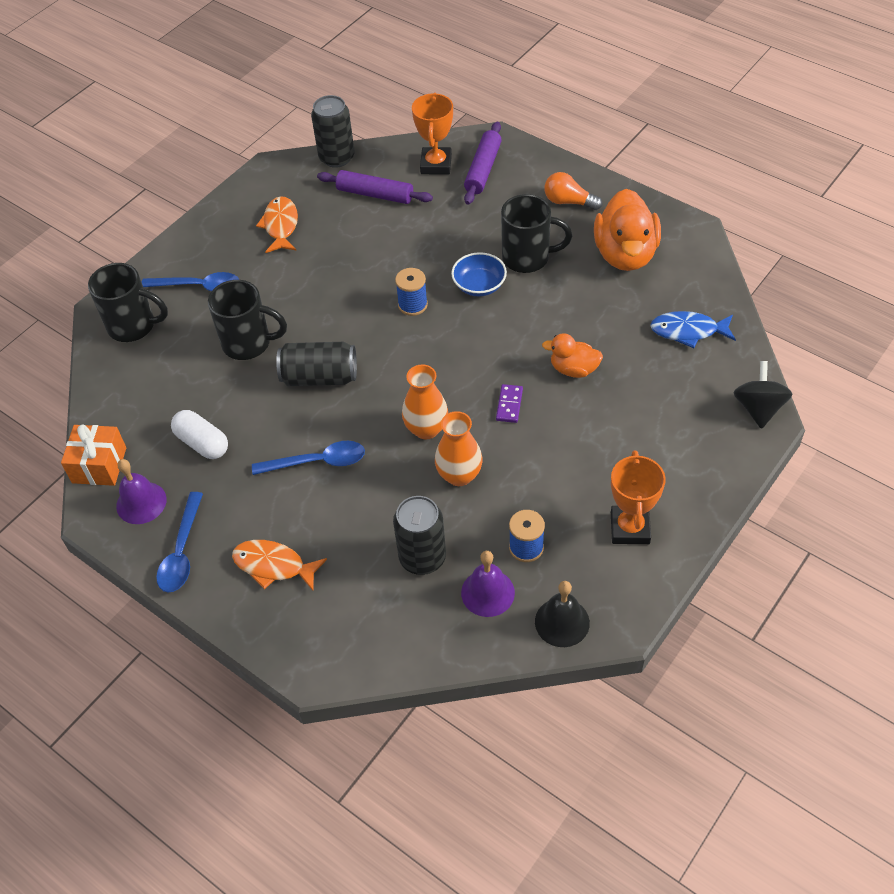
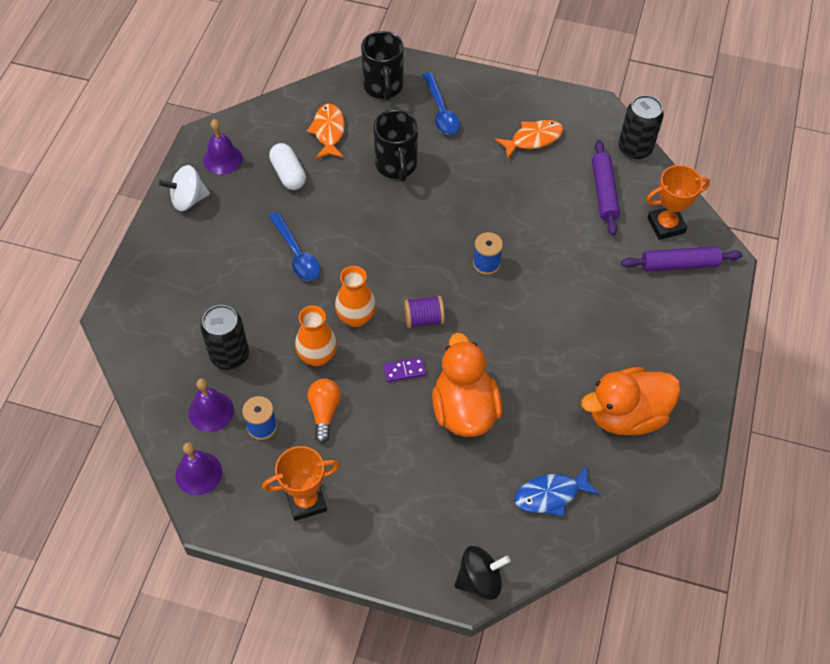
camera: 65 degrees right, 5 degrees up
(99, 465) = (247, 121): orange gift -> none
(181, 552) = (188, 199): blue spoon -> white spinning top
(202, 443) = (288, 174): white capsule -> white capsule turned 45 degrees counterclockwise
(273, 566) = (193, 260): orange fish -> orange fish (328, 131)
(319, 377) = (381, 225): black can -> none
(455, 372) = (424, 319): none -> purple spool
(479, 285) = (531, 306): blue bowl -> none
(527, 258) = (583, 334): black mug -> none
(562, 622) = (198, 473): black bell -> purple bell
(568, 202) = (672, 347): orange light bulb -> orange light bulb (324, 412)
(573, 369) = (464, 409): orange duck -> orange duck, size x1.83
(688, 331) = (551, 495): blue fish -> blue fish turned 90 degrees counterclockwise

